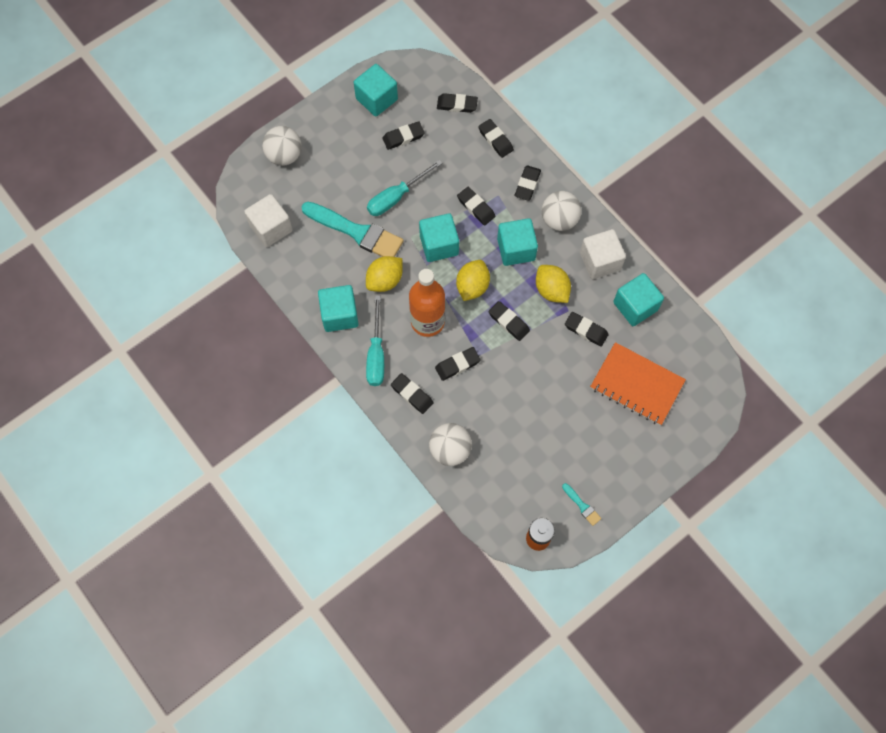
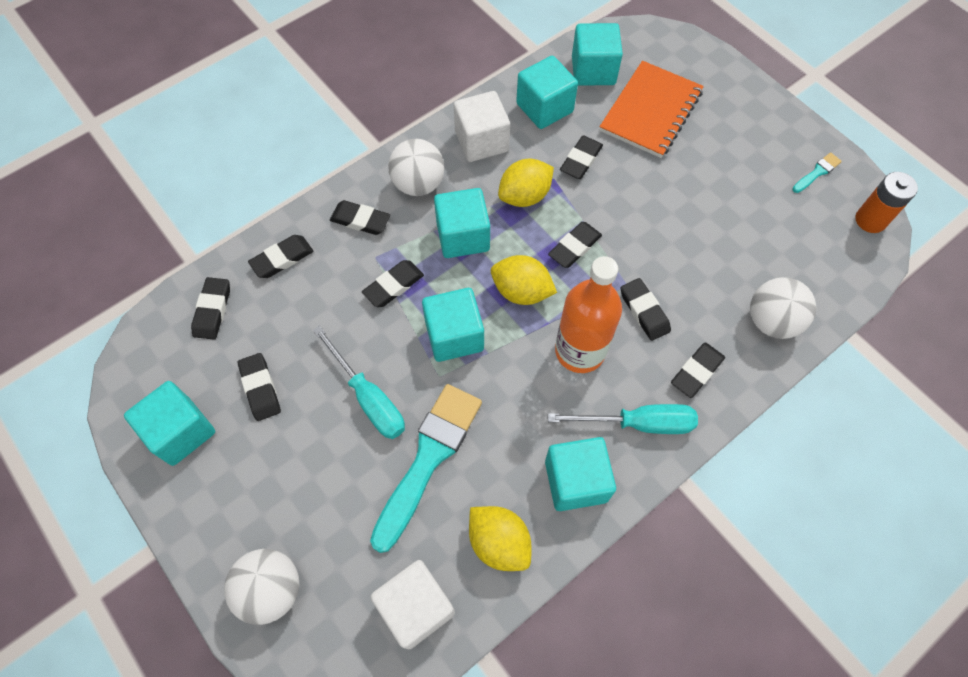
camera: 90 degrees left, 5 degrees down
(385, 280) = (514, 412): yellow lemon -> yellow lemon (499, 542)
(676, 344) = (593, 70): none -> turquoise cube

